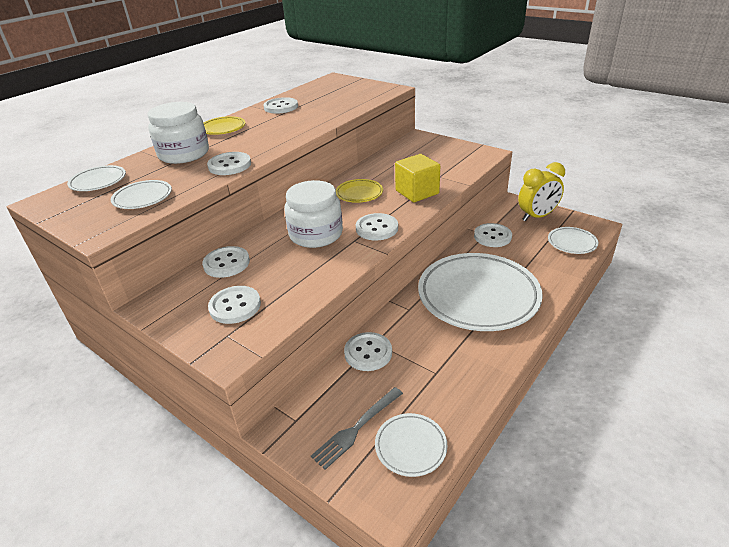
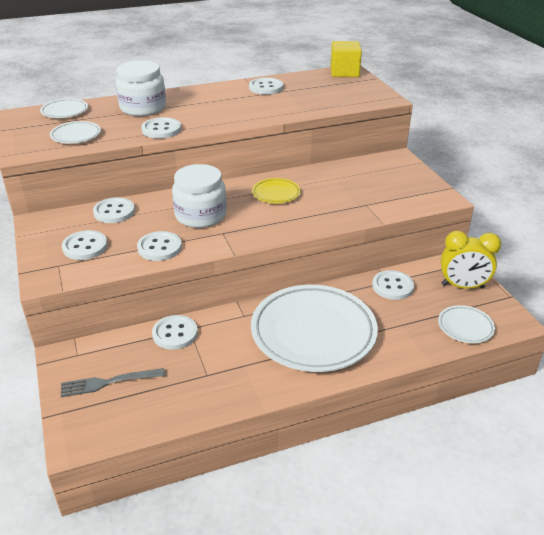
camera: 30 degrees right, 0 degrees up
(223, 128) = (196, 94): yellow plate -> none
(377, 228) = (252, 230): white button -> white button (159, 247)
(410, 446) = (129, 415): white plate -> none
(417, 192) = (326, 211): yellow cube -> yellow cube (344, 72)

